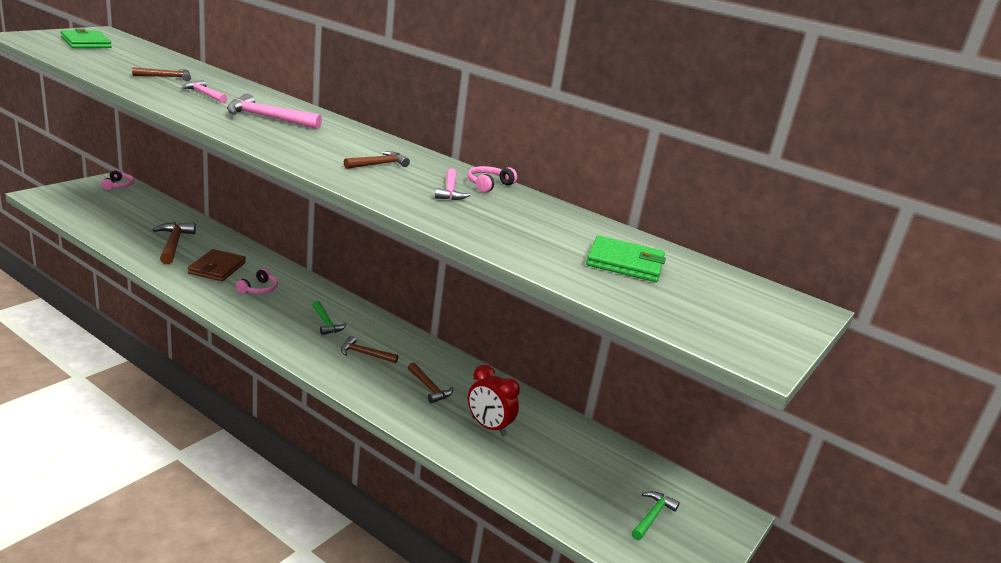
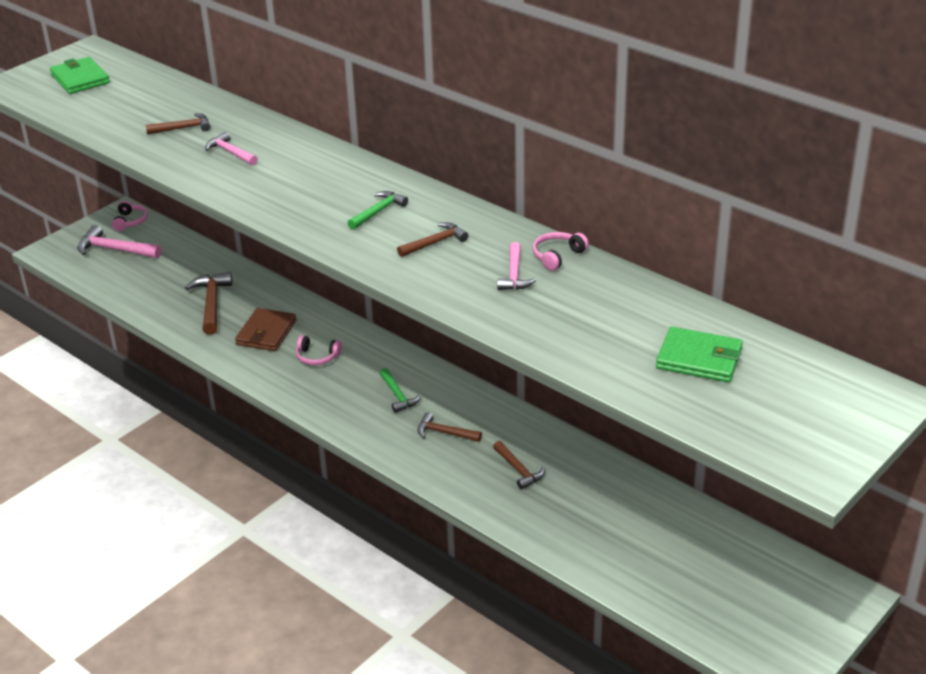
camera: 10 degrees right, 10 degrees up
(259, 289) = (317, 357): pink headphones -> pink headphones turned 75 degrees clockwise
(268, 118) = (306, 183): pink hammer -> pink hammer (115, 250)
(488, 427) = (585, 512): red clock -> none
(652, 516) = (760, 604): green hammer -> green hammer (378, 212)

